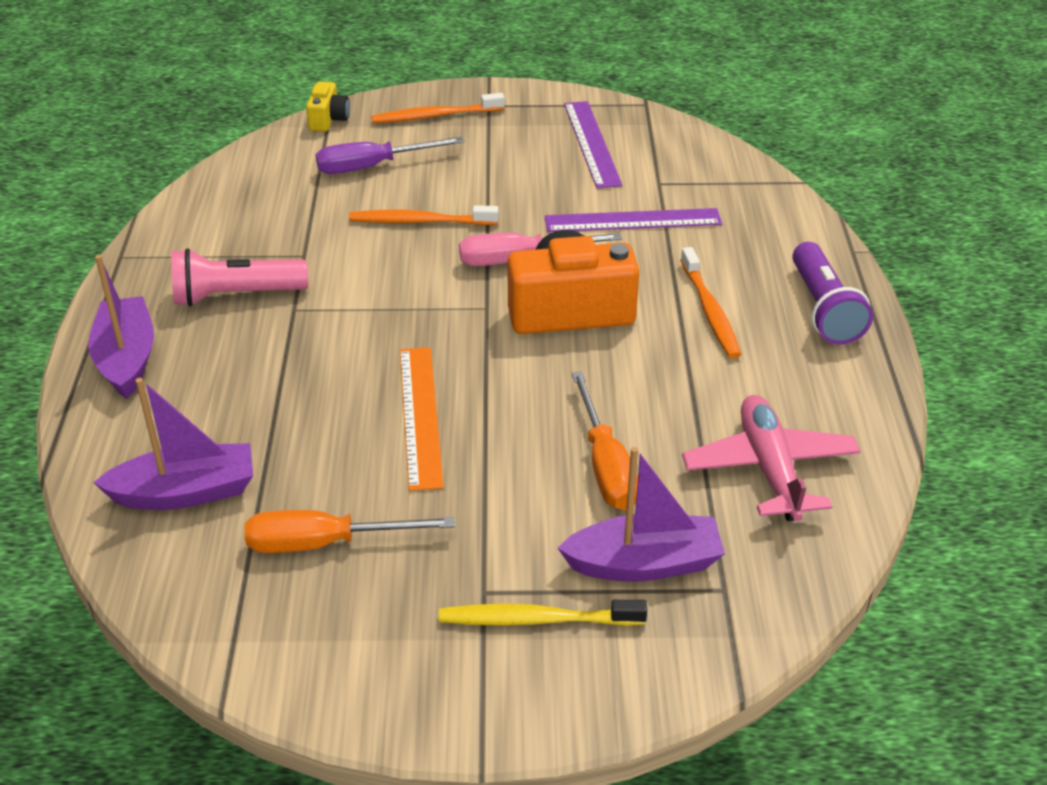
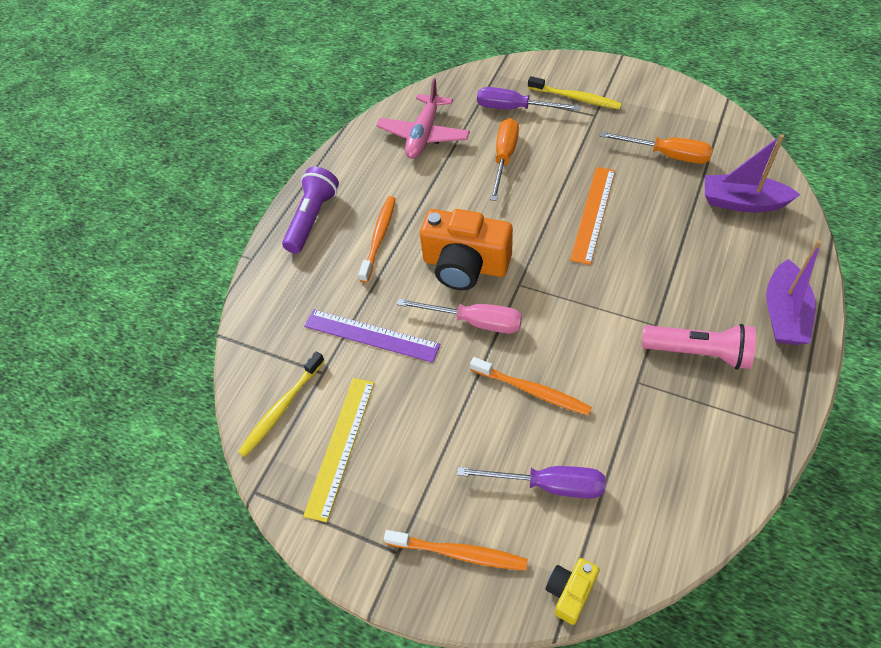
camera: 150 degrees left, 15 degrees up
(591, 143) = (340, 446): purple ruler -> yellow ruler
(644, 564) = (514, 108): purple boat -> purple screwdriver
(675, 151) = (281, 408): none -> yellow toothbrush

